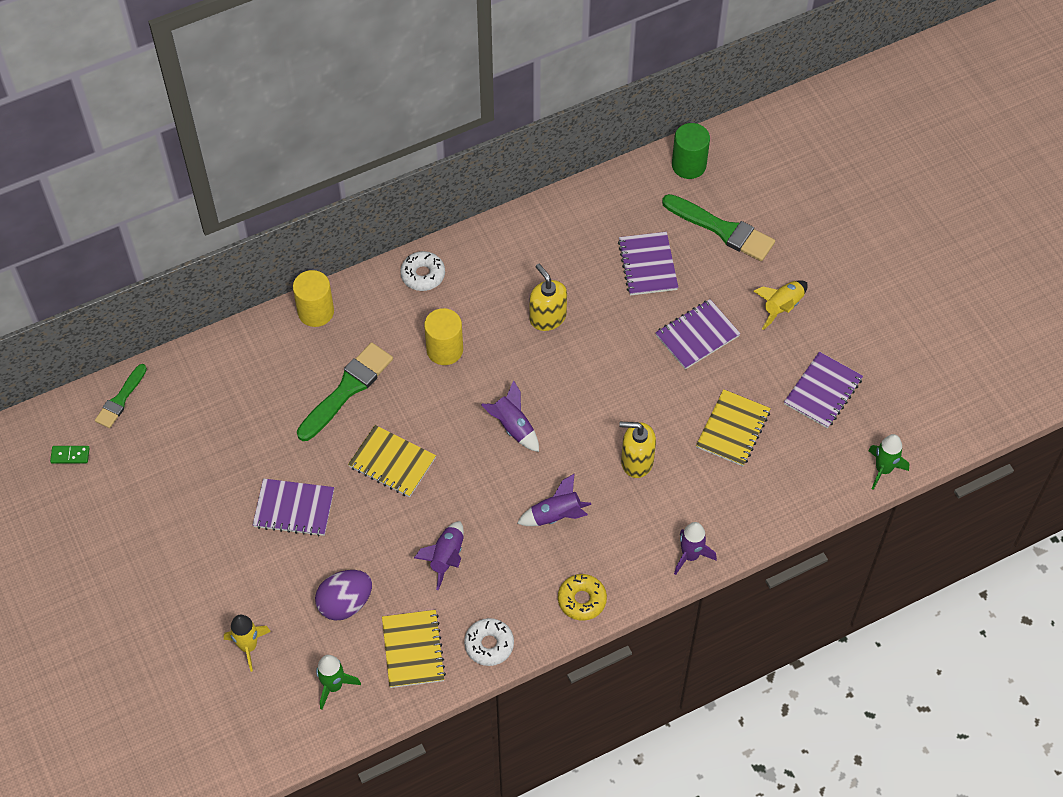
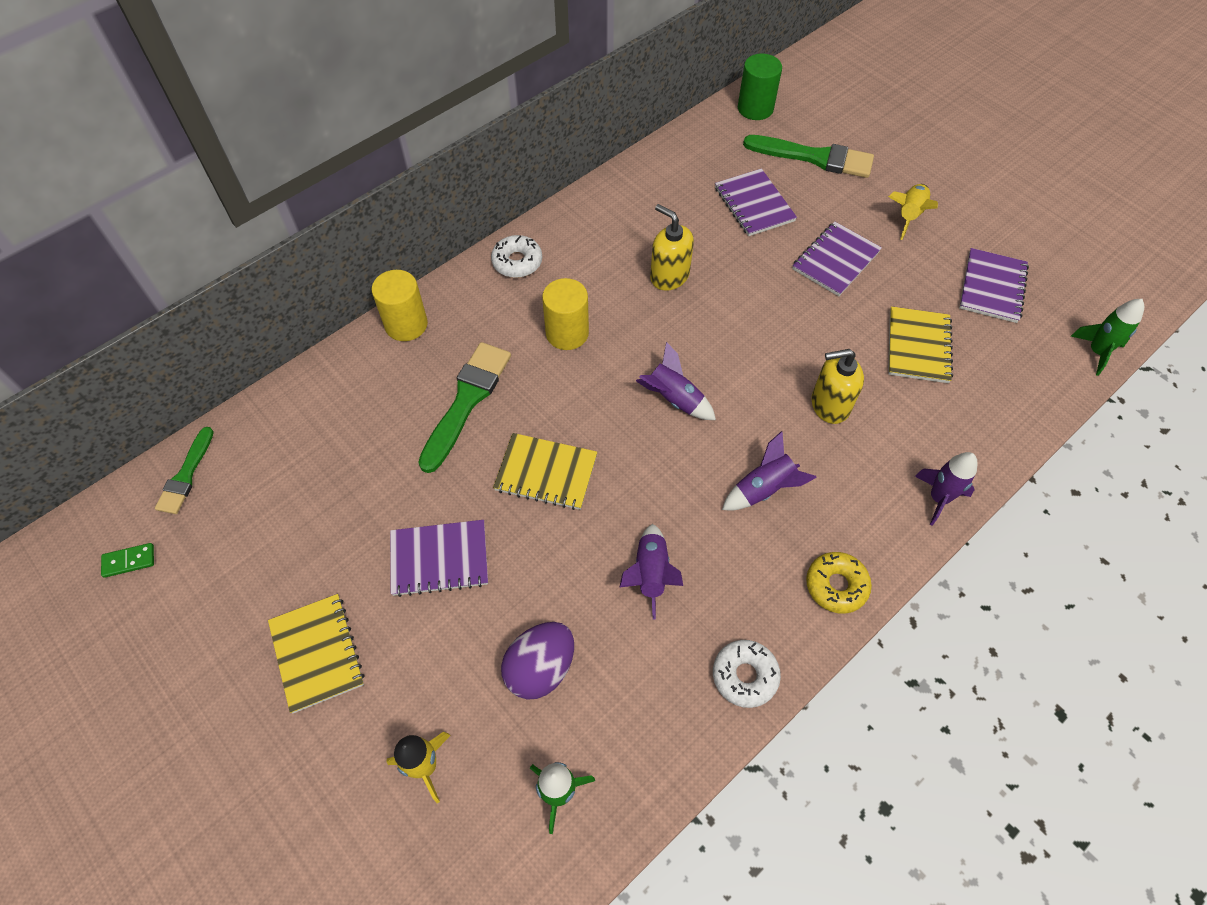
camera: 15 degrees left, 0 degrees up
(413, 650) = (649, 710): yellow notebook -> yellow notebook (317, 653)

